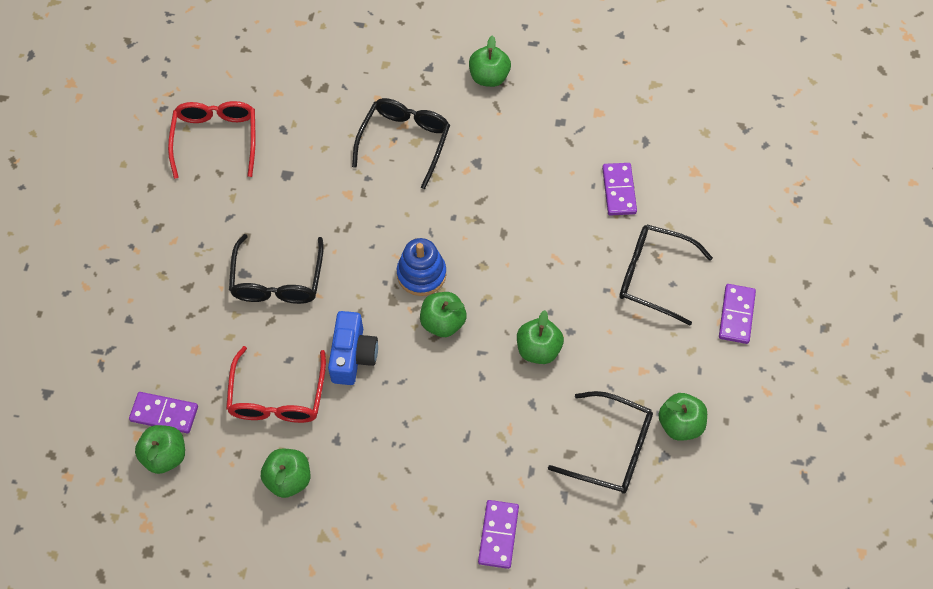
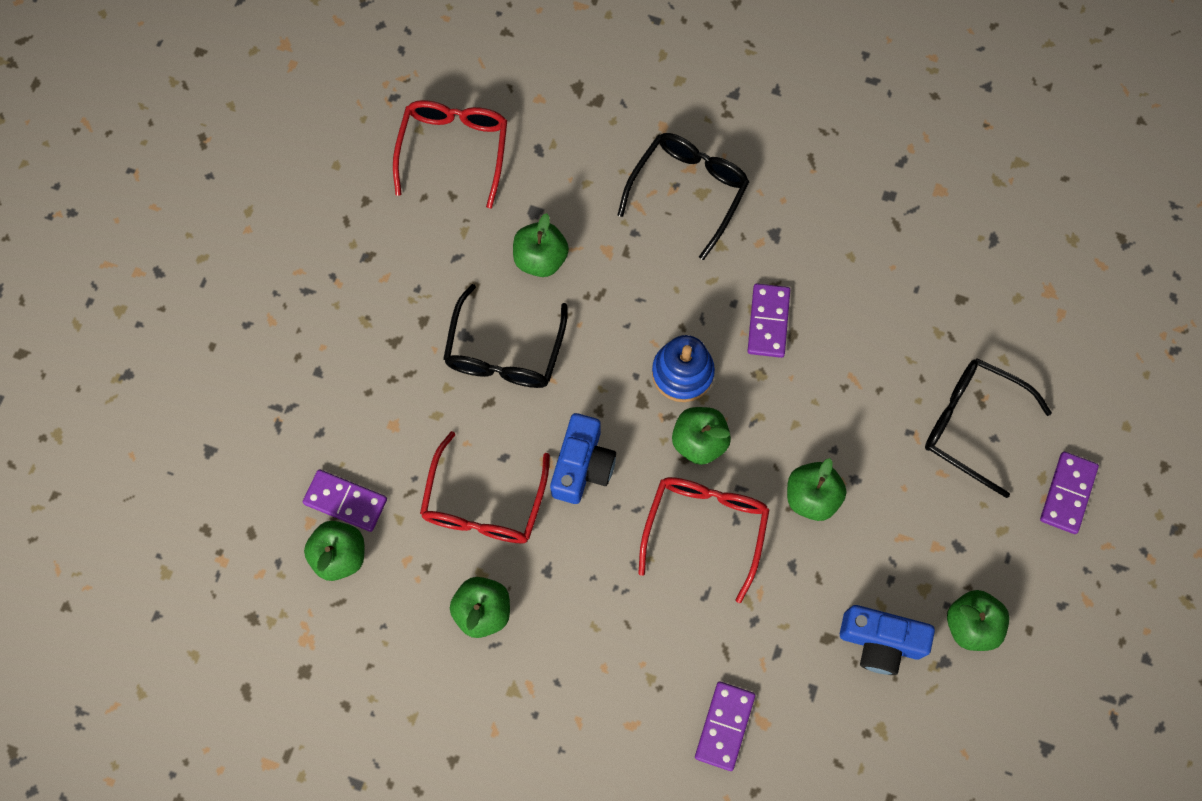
camera: 10 degrees right, 10 degrees up
(458, 386) = (705, 528): none -> red glasses
(489, 77) = (808, 119): green apple -> green apple (540, 258)
(611, 449) = (880, 642): black glasses -> blue camera
(618, 190) = (948, 301): purple domino -> purple domino (768, 322)

